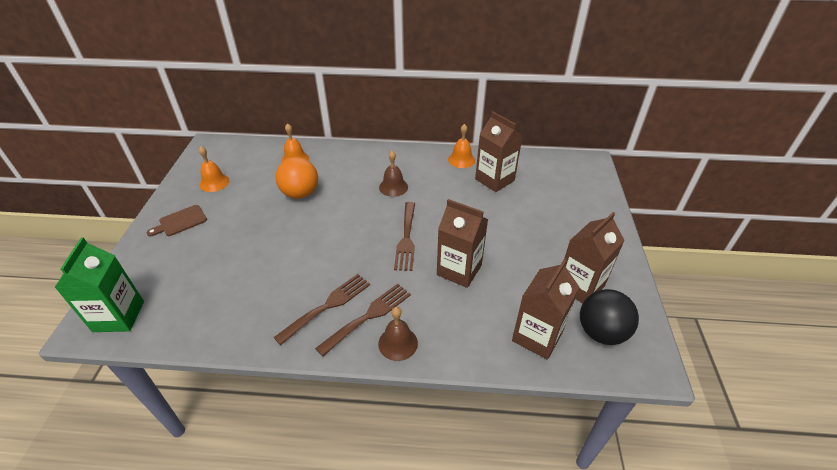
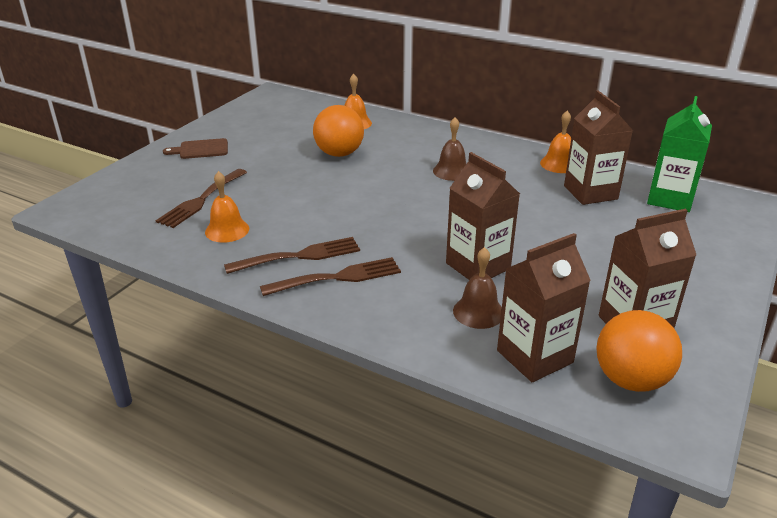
camera: 25 degrees right, 10 degrees down
(119, 316) = (94, 208): green carton -> green carton (670, 199)
(214, 182) = (256, 125): orange bell -> orange bell (227, 230)
(398, 343) = (354, 310): brown bell -> brown bell (478, 312)
(406, 238) = (433, 221): brown fork -> brown fork (201, 200)
(601, 332) = (630, 380): black ball -> orange ball

